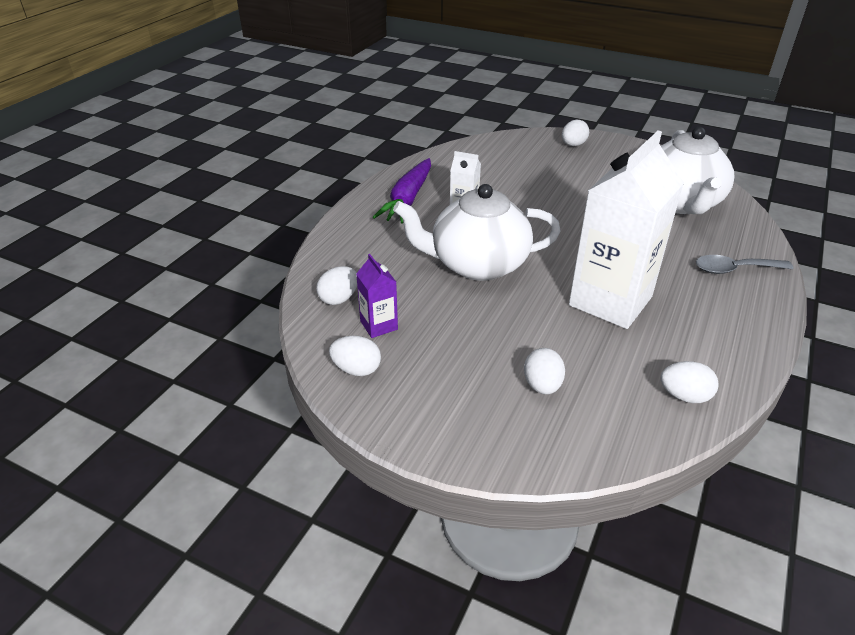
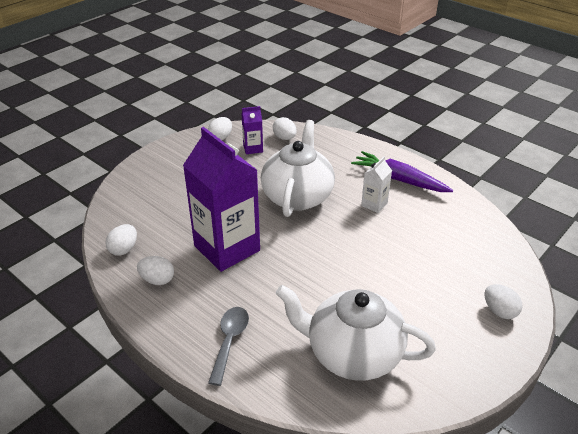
camera: 105 degrees right, 0 degrees up
(542, 385) = (169, 195): white egg -> white egg (157, 280)
(610, 301) = (227, 248): white carton -> purple carton

